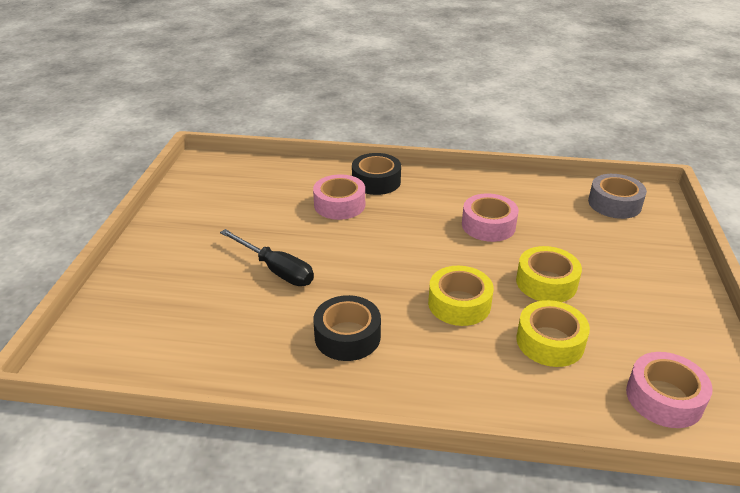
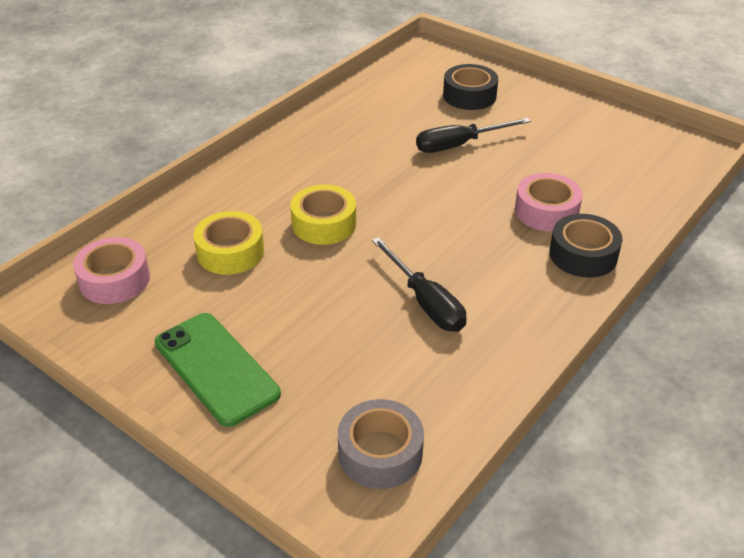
camera: 120 degrees right, 5 degrees up
(347, 336) = (343, 154): black tape -> black tape (469, 95)
(488, 225) = (425, 302): pink tape -> black screwdriver
(546, 282) = (298, 293): yellow tape -> none
(653, 287) = (216, 368): none -> green phone

